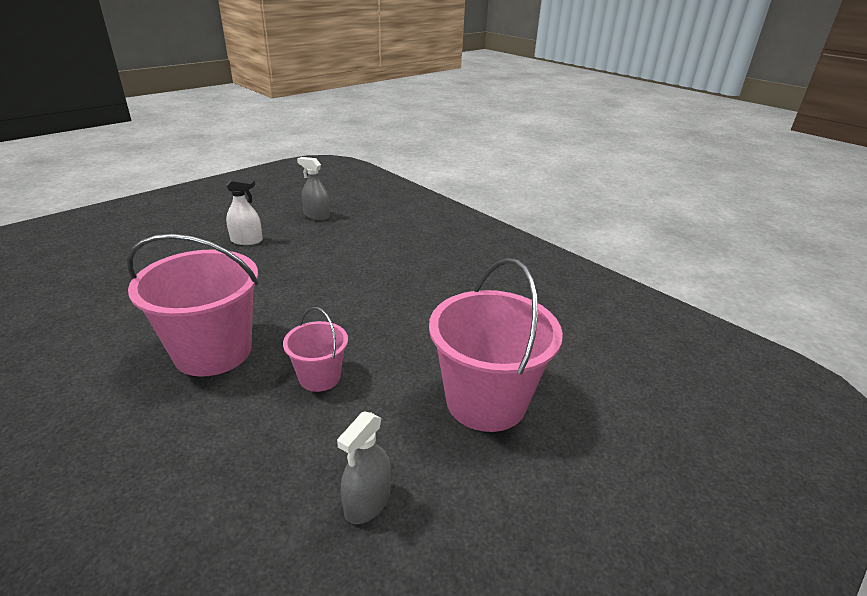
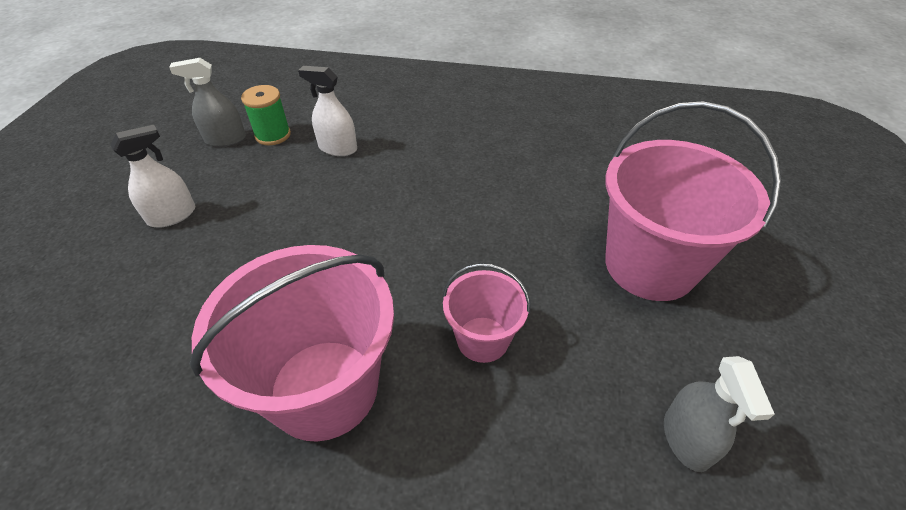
camera: 35 degrees left, 15 degrees up
(343, 223) = (273, 135): none -> green spool
(370, 244) = (338, 148): none -> white spray bottle

